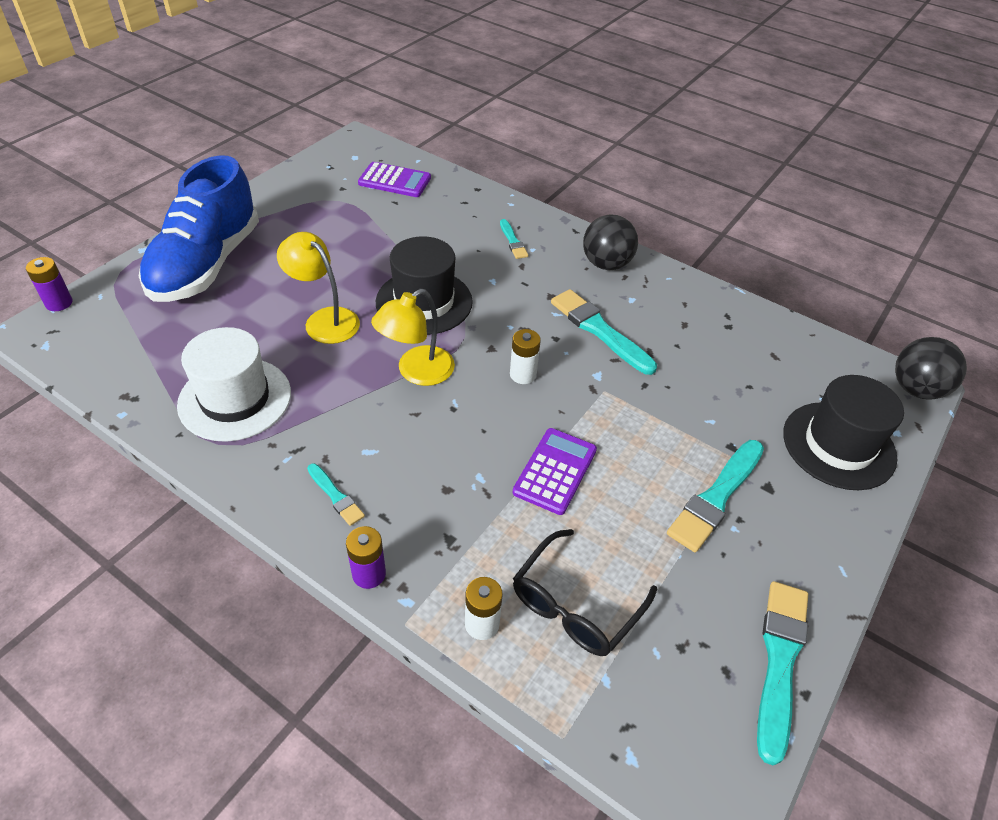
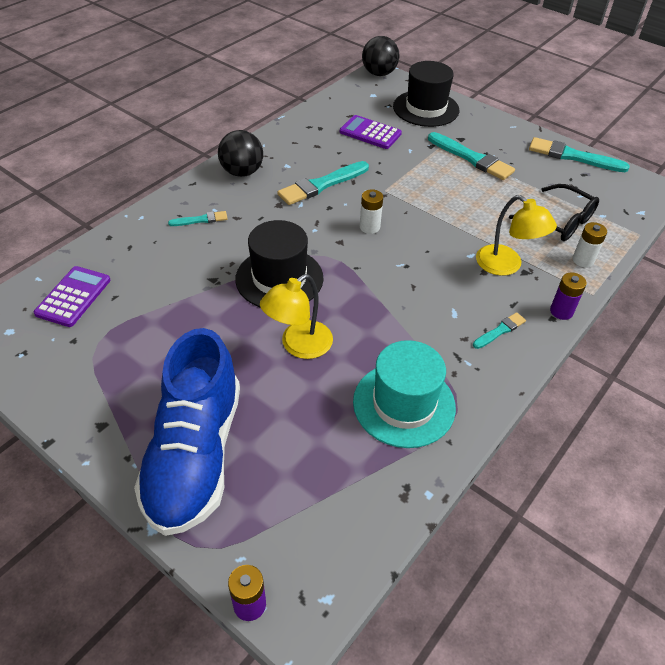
camera: 85 degrees left, 0 degrees up
(206, 264) = (195, 454): blue shoe -> blue shoe turned 75 degrees clockwise
(235, 399) = (404, 404): white hat -> turquoise hat
(416, 372) = (368, 285): yellow lamp -> yellow lamp (506, 266)
(555, 471) = (460, 220): purple calculator -> purple calculator (370, 133)

